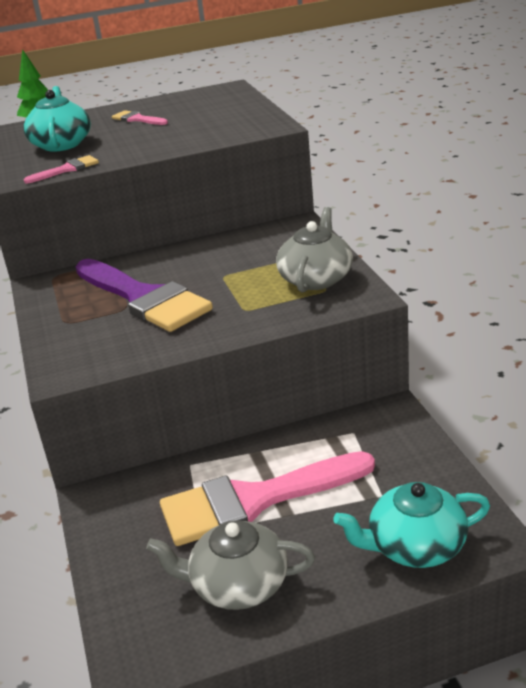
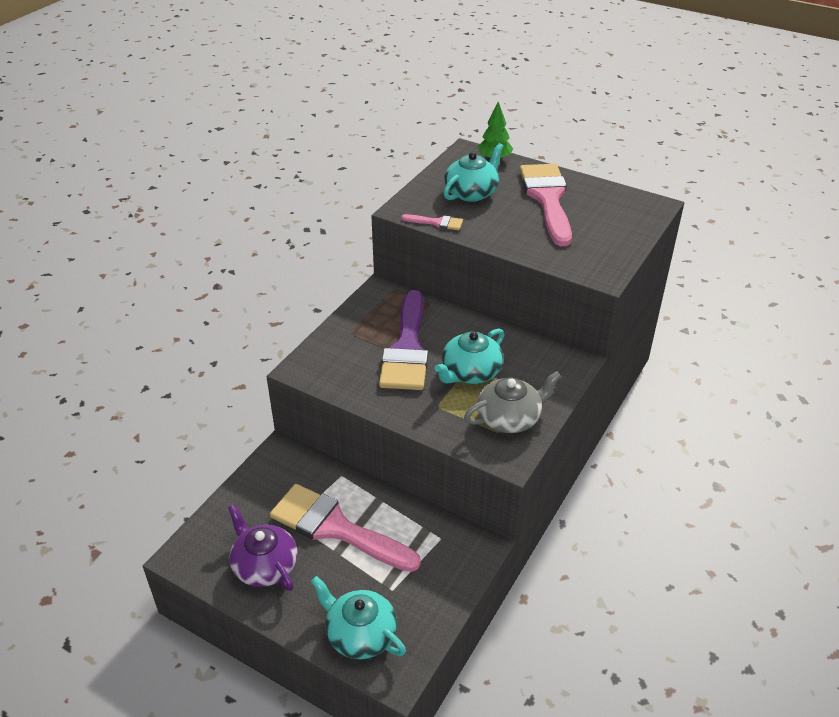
camera: 45 degrees right, 10 degrees up
(137, 119) = (547, 199): pink brush -> pink brush, size x2.33
(230, 277) = (470, 372): none -> turquoise teapot
(238, 585) = (264, 565): grey teapot -> purple teapot

